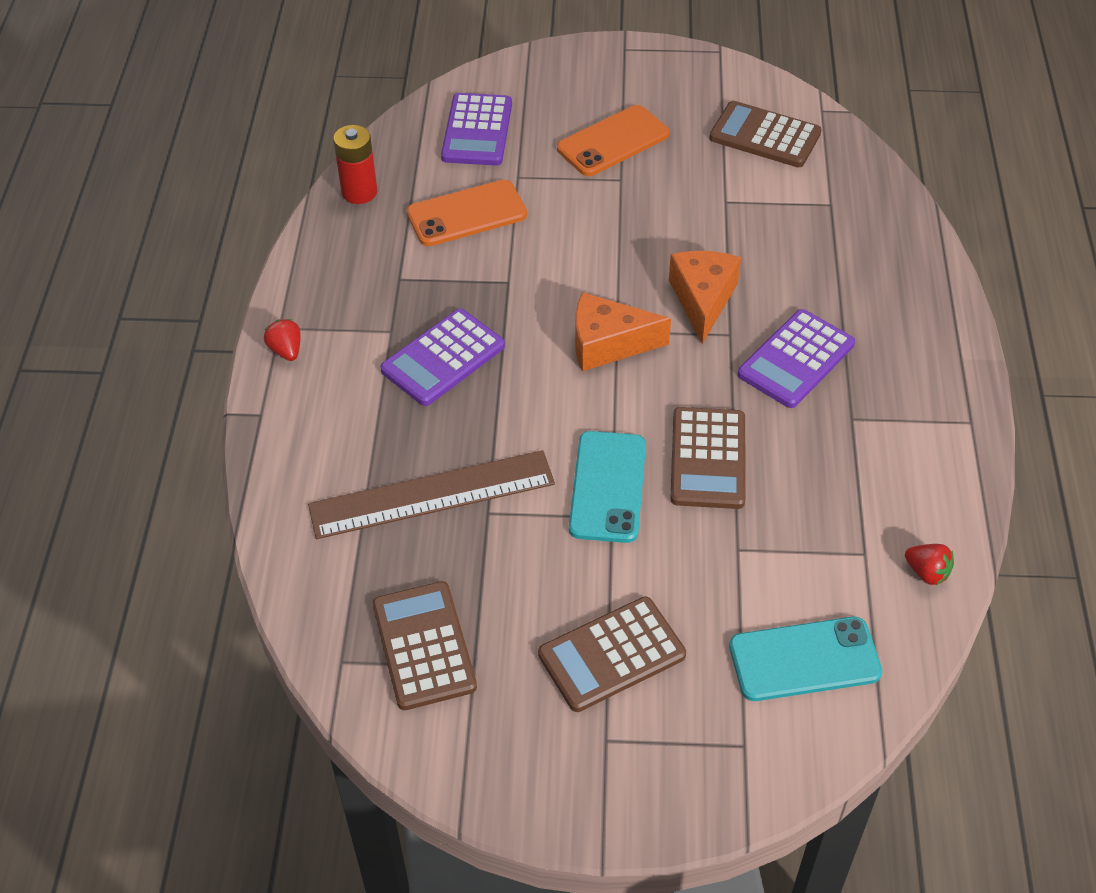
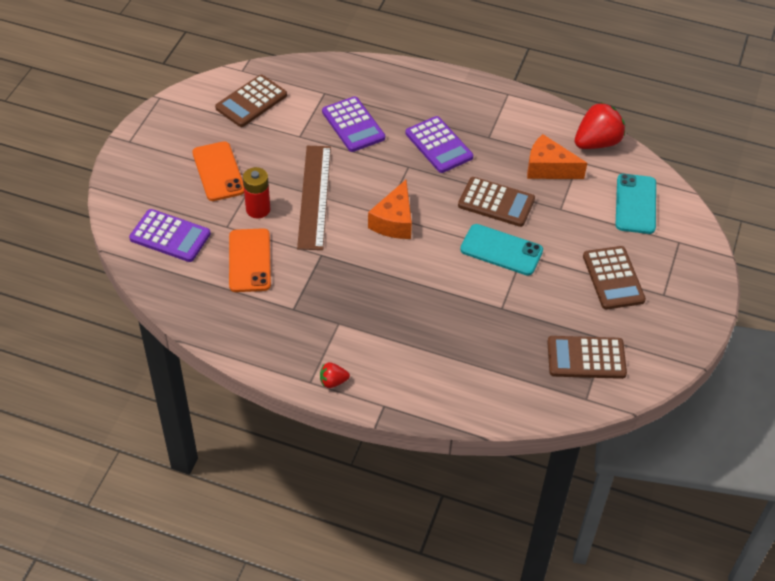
camera: 75 degrees left, 0 degrees up
(359, 192) = (199, 313): red battery -> red battery (258, 209)
(432, 494) = (480, 331): brown ruler -> brown ruler (314, 196)
(443, 358) = (373, 302): purple calculator -> purple calculator (353, 125)
(703, 300) = (376, 170): orange cheese -> orange cheese (548, 168)
(927, 572) = (597, 142): red strawberry -> red strawberry, size x2.05

